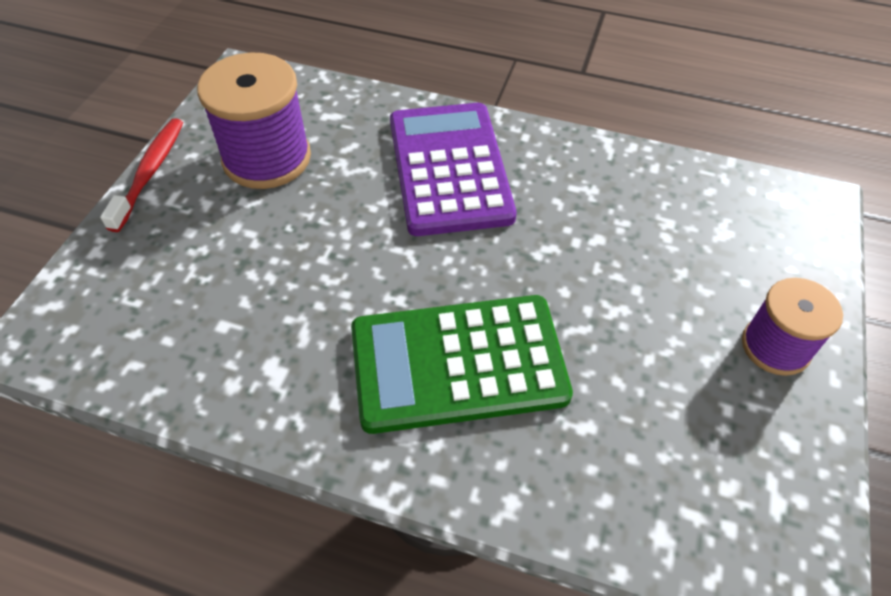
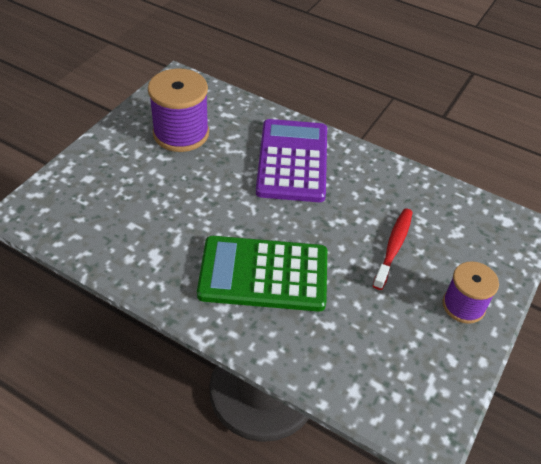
camera: 10 degrees right, 5 degrees down
(150, 172) = (109, 129): red toothbrush -> red toothbrush (393, 247)

